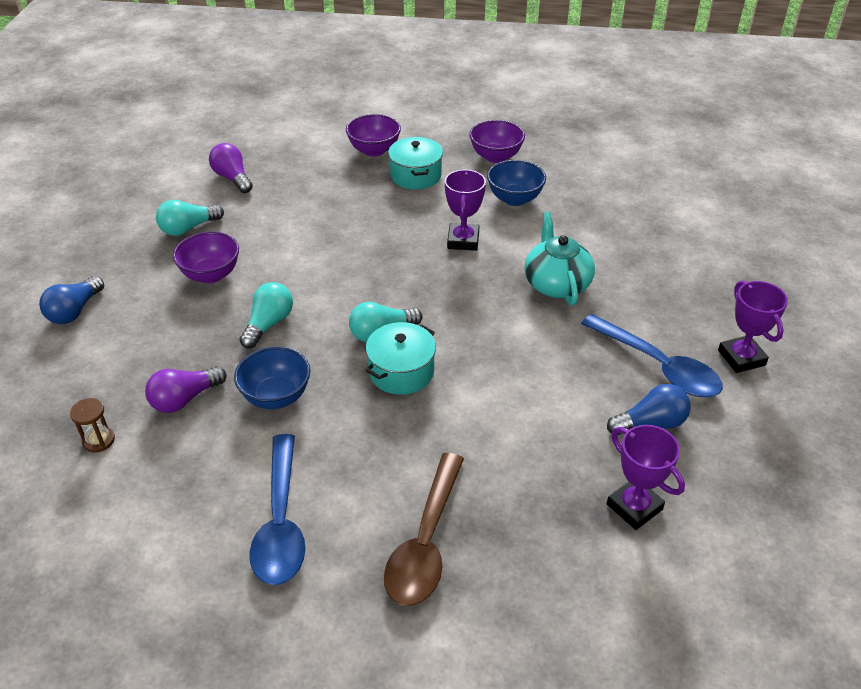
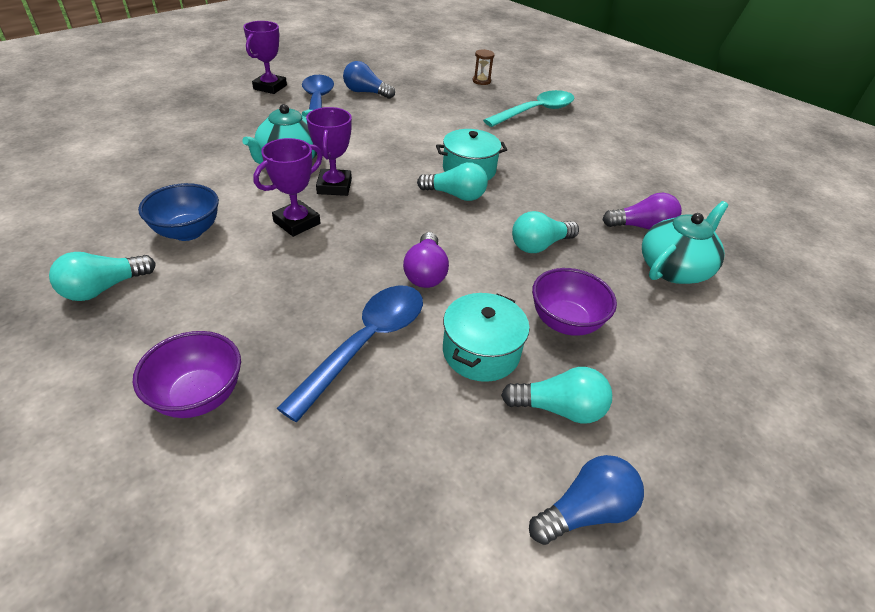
camera: 145 degrees left, 0 degrees up
(75, 311) = (737, 360): blue light bulb -> blue light bulb (585, 511)
(99, 440) = (720, 233): brown hourglass -> brown hourglass (481, 81)
(140, 366) = (674, 268): none -> turquoise teapot
(232, 178) = (438, 476): purple light bulb -> purple light bulb (426, 272)
(276, 396) = (569, 197): blue bowl -> none
(281, 521) = (607, 147): blue spoon -> blue spoon (365, 344)
(415, 175) = (220, 318): turquoise pot -> turquoise pot (481, 352)
(426, 541) = (535, 112): brown spoon -> turquoise spoon
(495, 157) = (104, 288): purple bowl -> turquoise light bulb
(634, 507) = (423, 81): purple trophy -> purple trophy (334, 186)

